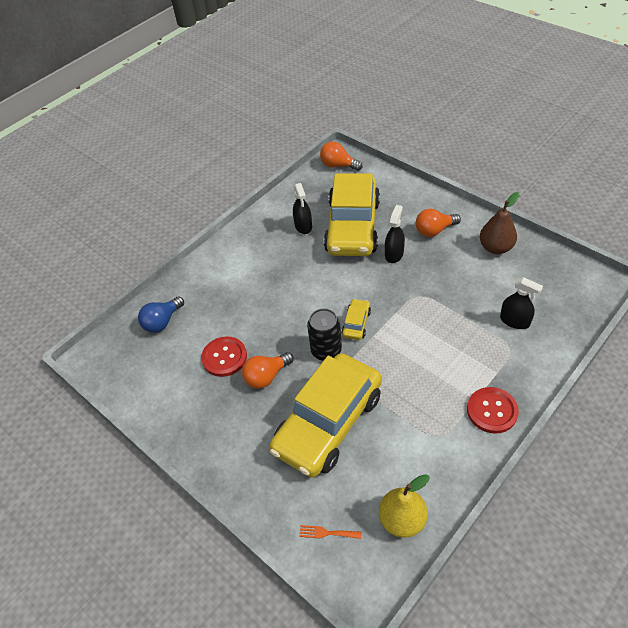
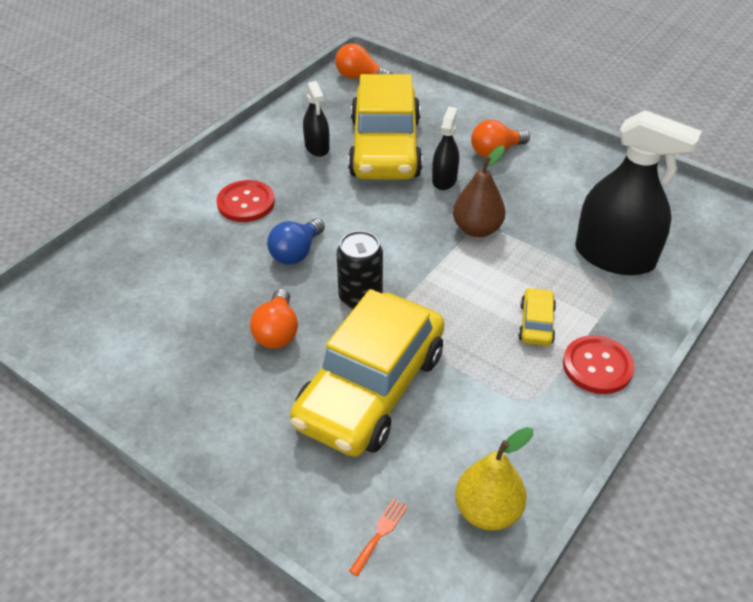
camera: 10 degrees left, 5 degrees down
(162, 322) = (120, 266): blue light bulb -> blue light bulb (296, 253)
(224, 357) = (214, 309): red button -> red button (246, 203)
(266, 376) = (277, 332): orange light bulb -> orange light bulb turned 45 degrees counterclockwise
(327, 533) = (380, 533): orange fork -> orange fork turned 120 degrees clockwise
(356, 323) = (400, 263): yellow car -> yellow car (536, 323)
(495, 247) = (579, 171): brown pear -> brown pear (477, 229)
(514, 321) = (614, 256): black spray bottle -> black spray bottle, size x1.97

